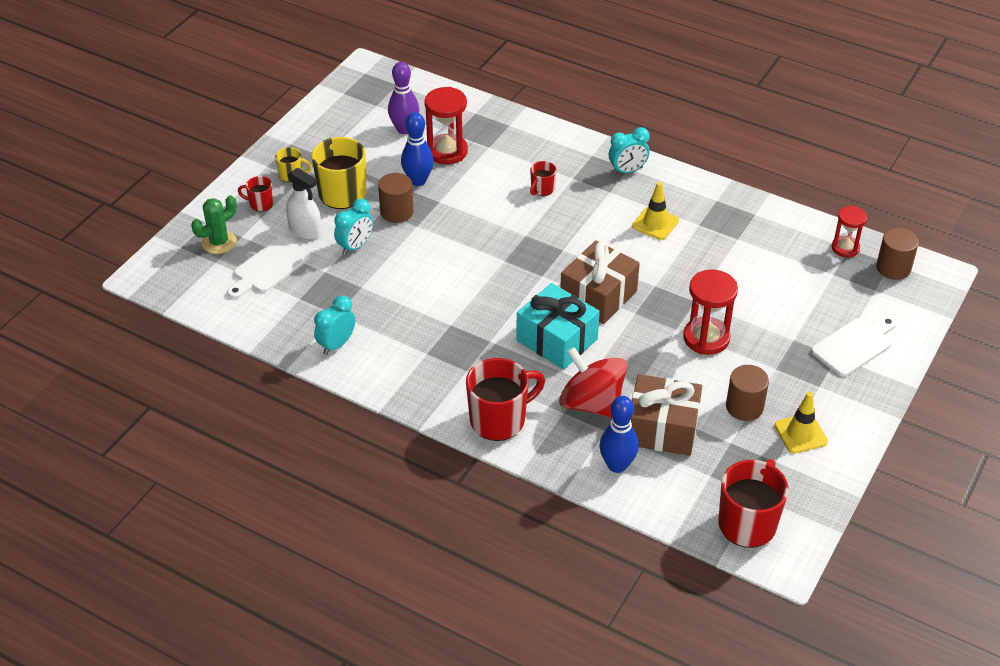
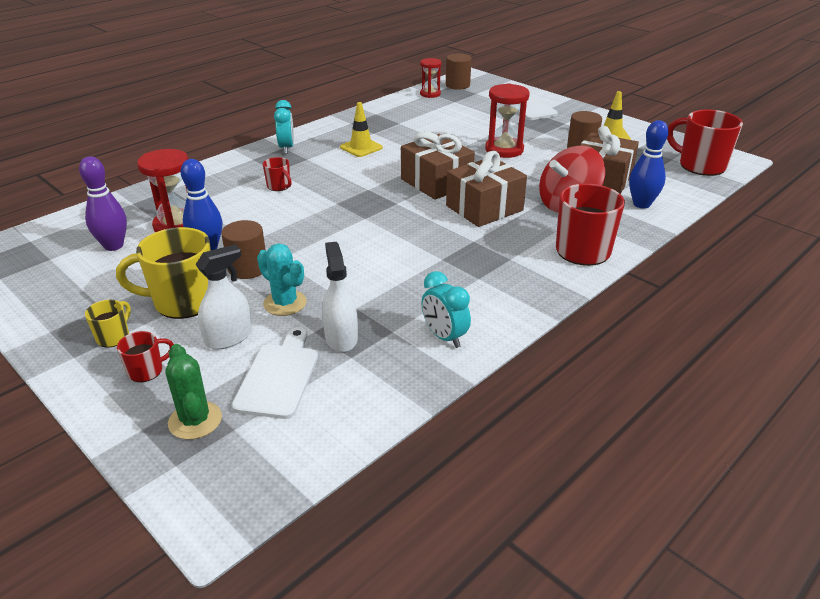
camera: 75 degrees left, 10 degrees down
(260, 204) = (146, 371): red mug -> red mug turned 150 degrees counterclockwise
(269, 267) = (279, 377): white cutting board -> white cutting board turned 135 degrees counterclockwise
(320, 288) = (341, 338): none -> white spray bottle
(355, 246) = (285, 303): turquoise clock -> turquoise cactus
(557, 340) = (484, 208): turquoise gift -> brown gift

